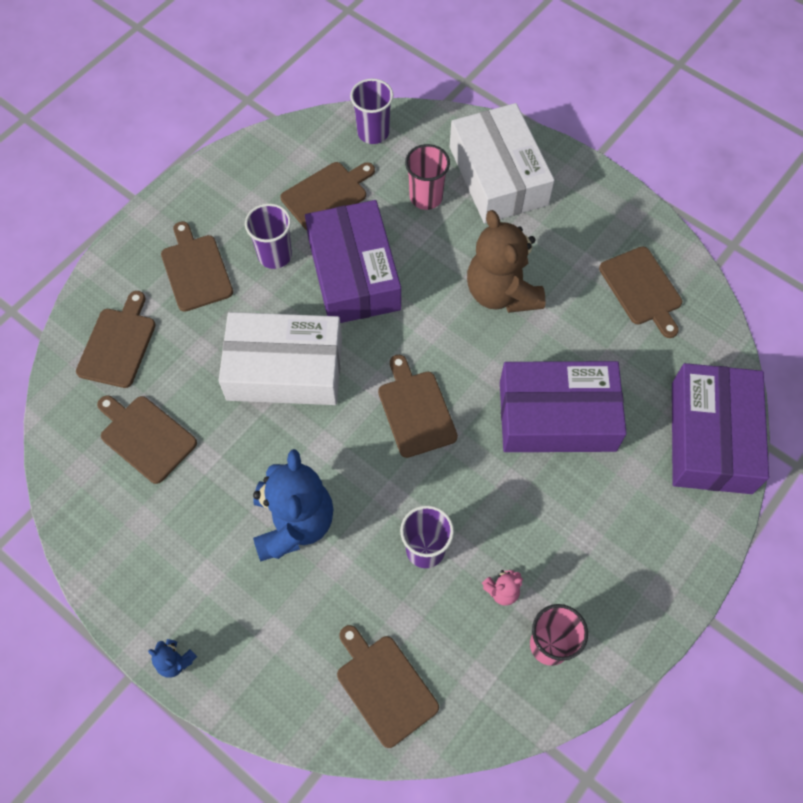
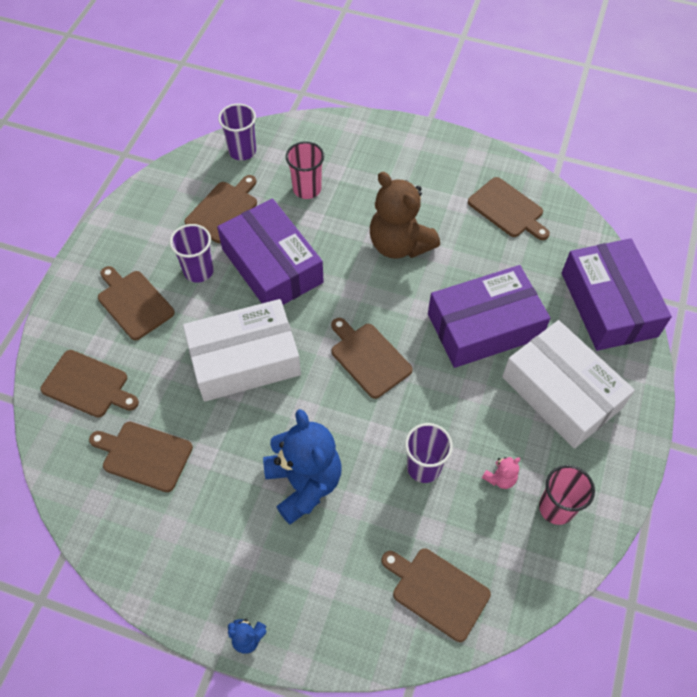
camera: 20 degrees left, 5 degrees down
(118, 344) = (88, 385): brown cutting board -> brown cutting board turned 120 degrees clockwise
(498, 176) = (358, 156): white box -> white box (561, 392)

